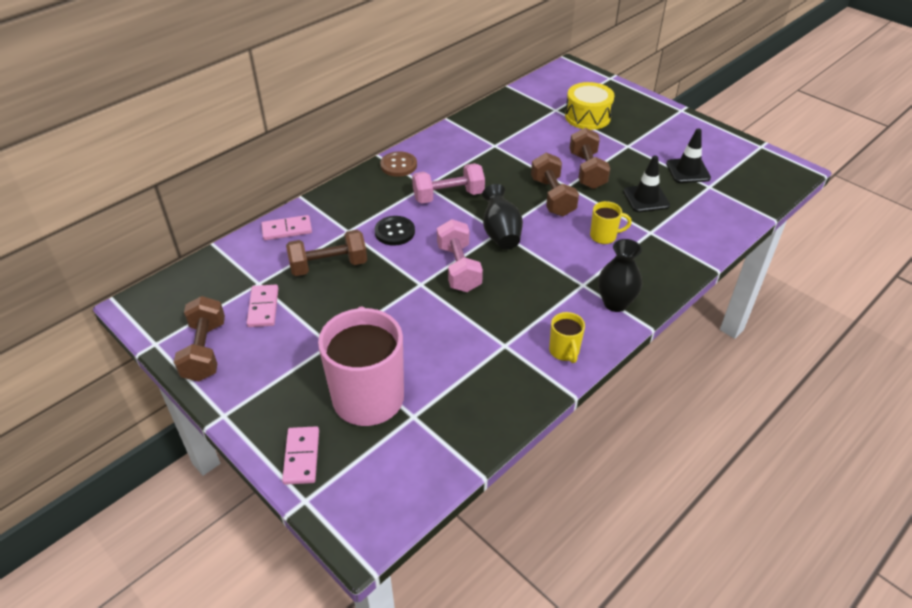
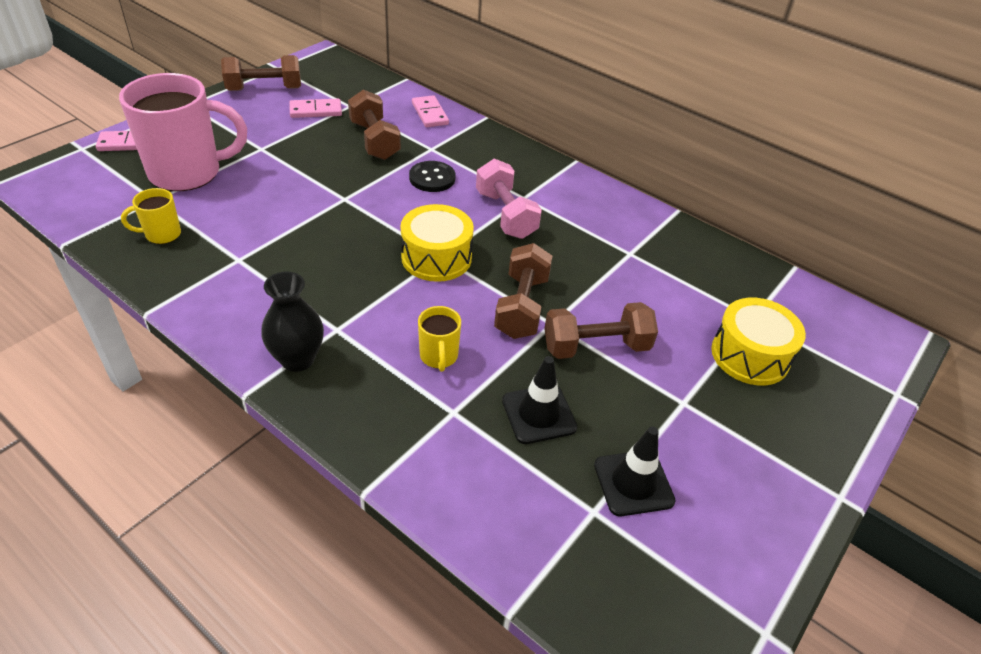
camera: 80 degrees right, 0 degrees up
(398, 165) = (559, 176): brown button -> none
(458, 268) = (370, 224): pink dumbbell -> none
(501, 233) = (436, 257): black vase -> yellow drum
(552, 197) = (522, 307): brown dumbbell -> brown dumbbell turned 60 degrees counterclockwise
(564, 351) = (218, 307): yellow mug -> yellow mug (161, 234)

